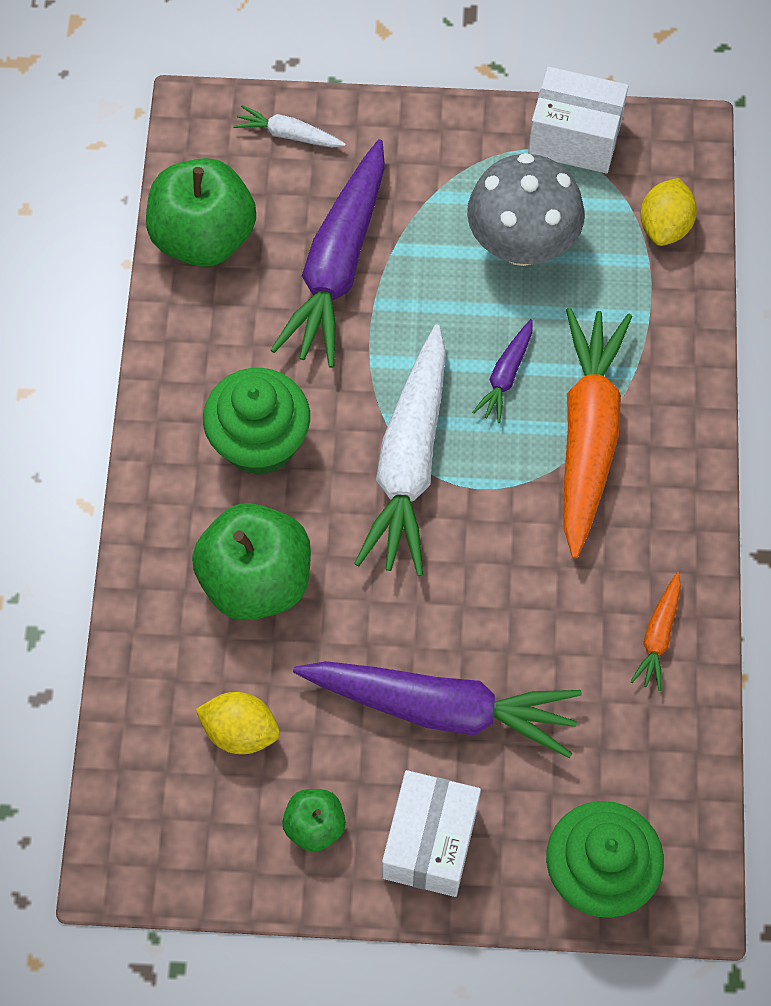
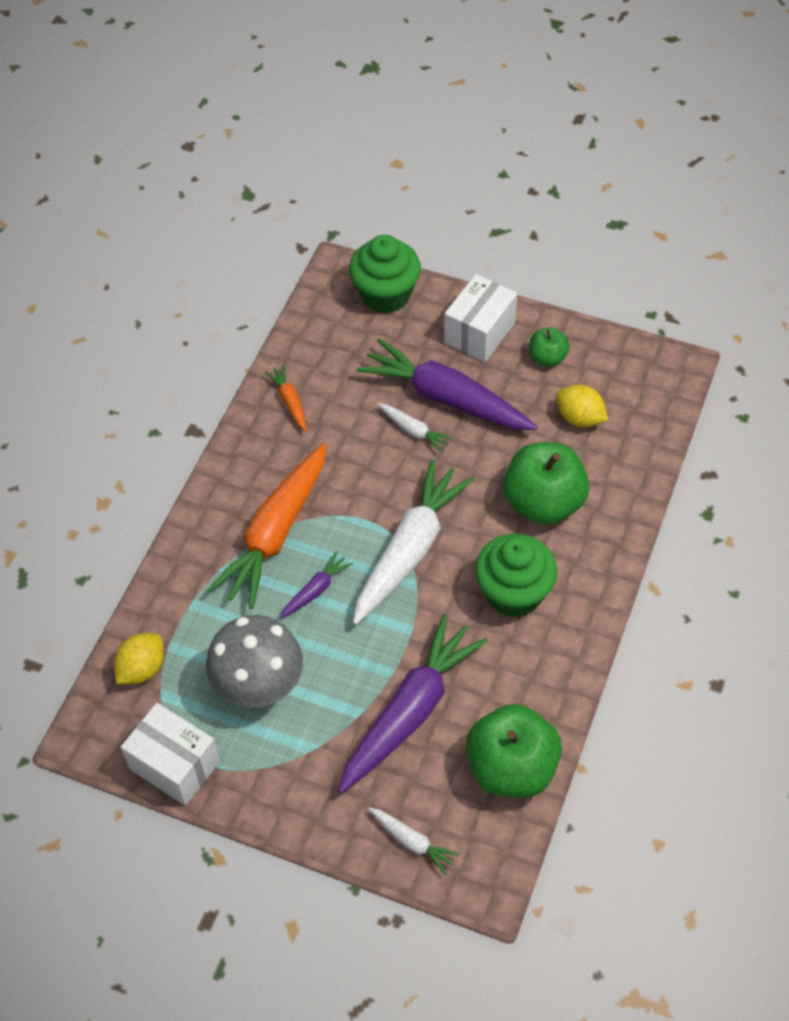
camera: 160 degrees left, 10 degrees down
(467, 640) = (413, 431): none -> white carrot
(658, 636) = (290, 401): orange carrot -> orange carrot turned 60 degrees counterclockwise

